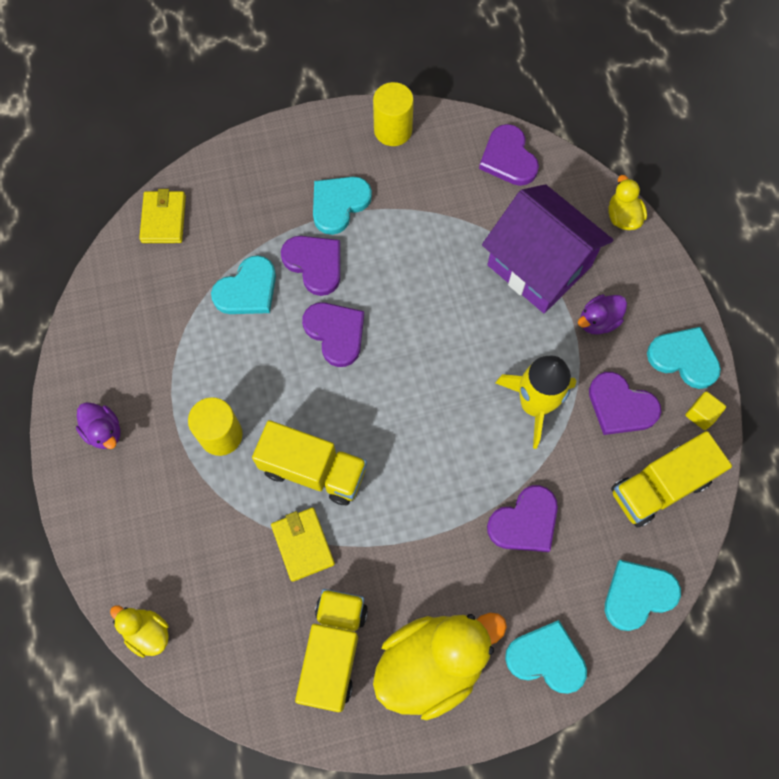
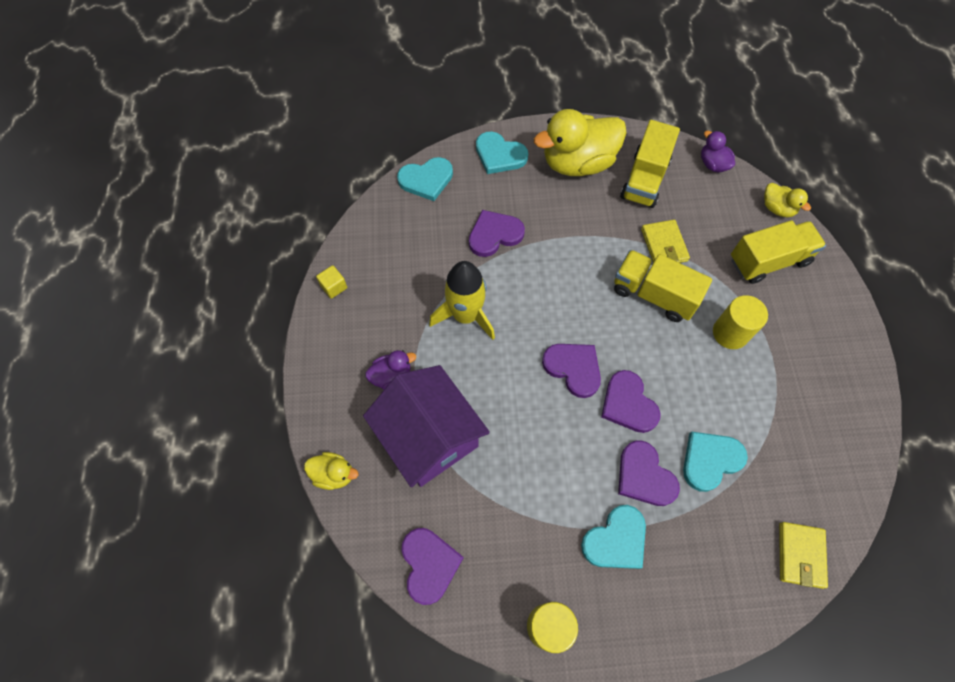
camera: 170 degrees left, 5 degrees down
(104, 431) = (830, 351): purple duck -> purple duck (713, 164)
(620, 406) = (396, 303): purple heart -> purple heart (573, 368)
(623, 217) = (334, 474): yellow duck -> yellow duck turned 75 degrees counterclockwise
(660, 486) = (386, 242): yellow truck -> yellow truck (768, 261)
(684, 358) = (329, 332): turquoise heart -> none

